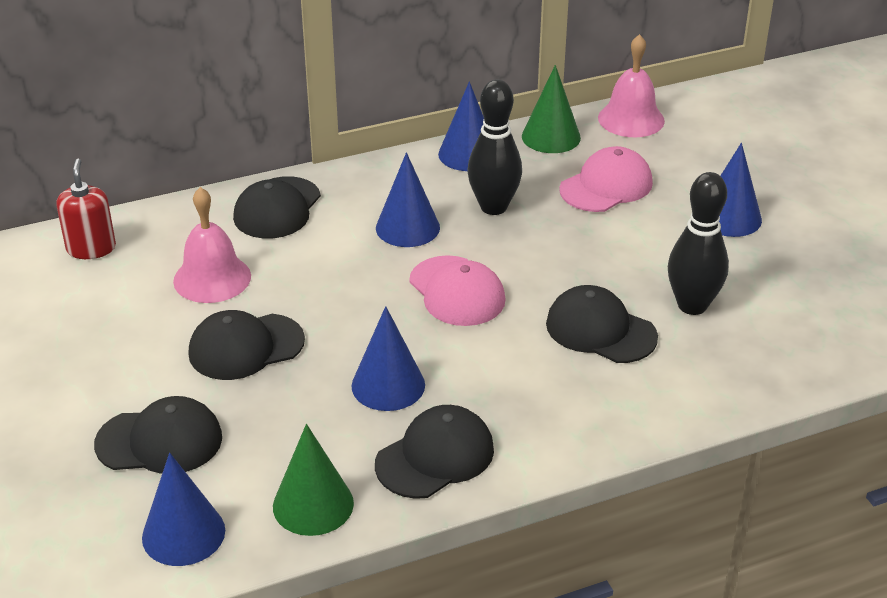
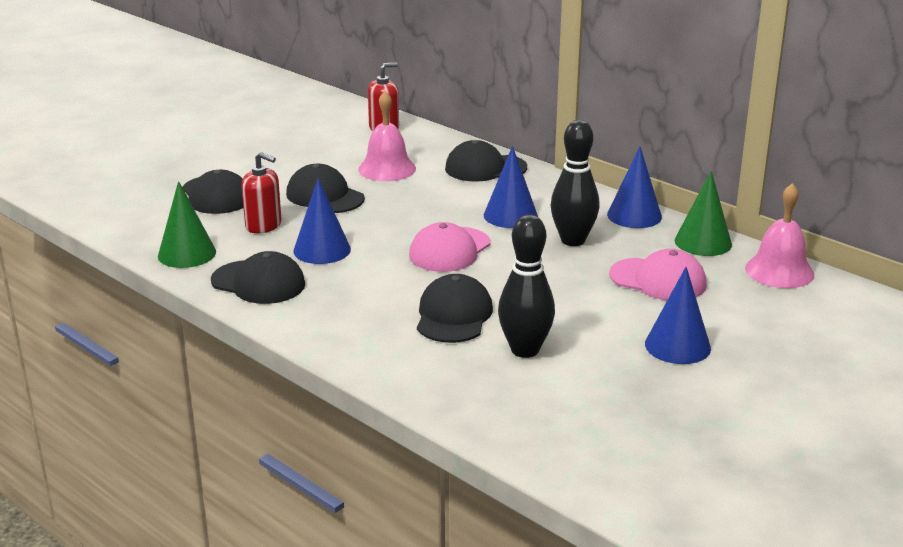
camera: 65 degrees right, 10 degrees down
(183, 534) = (140, 222): blue cone -> none
(285, 418) = (263, 225): none -> red soap dispenser

